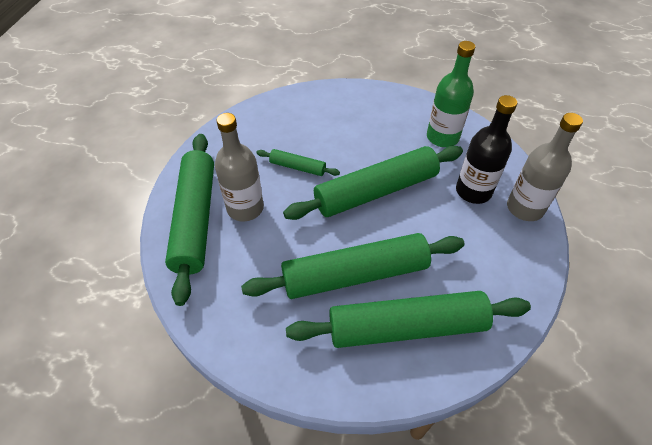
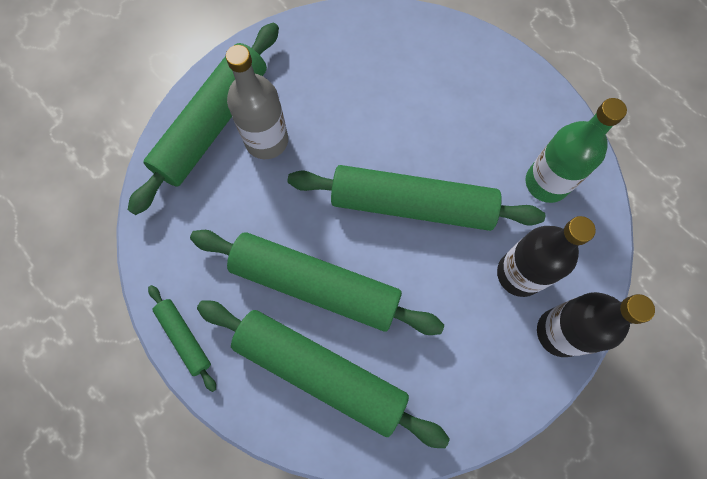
camera: 35 degrees right, 20 degrees up
(297, 167) = (353, 123): green rolling pin -> green rolling pin (184, 338)
(525, 208) = (560, 332): grey bottle -> black bottle

